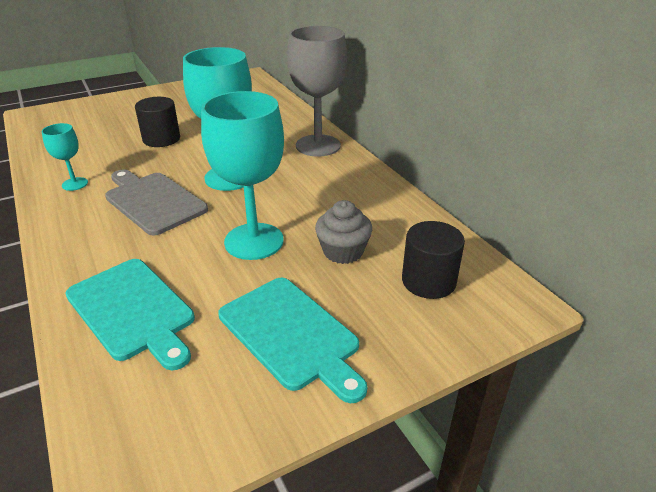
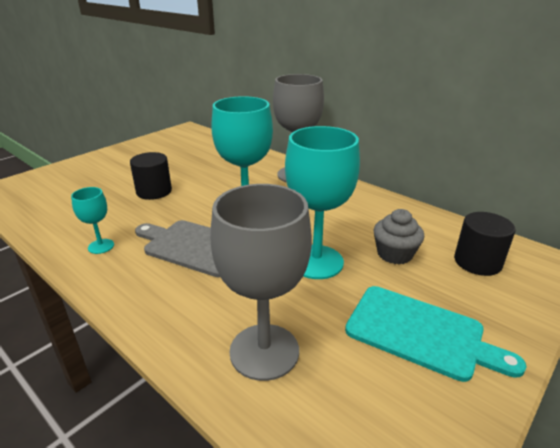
camera: 20 degrees left, 5 degrees down
(132, 310) = (264, 351): turquoise cutting board -> grey goblet

